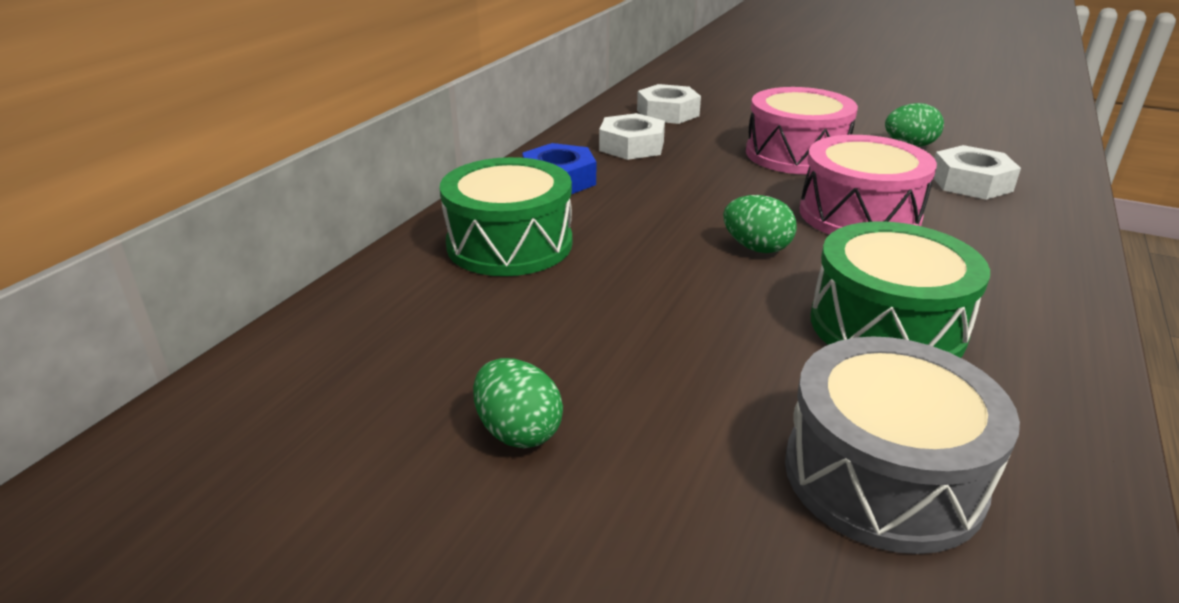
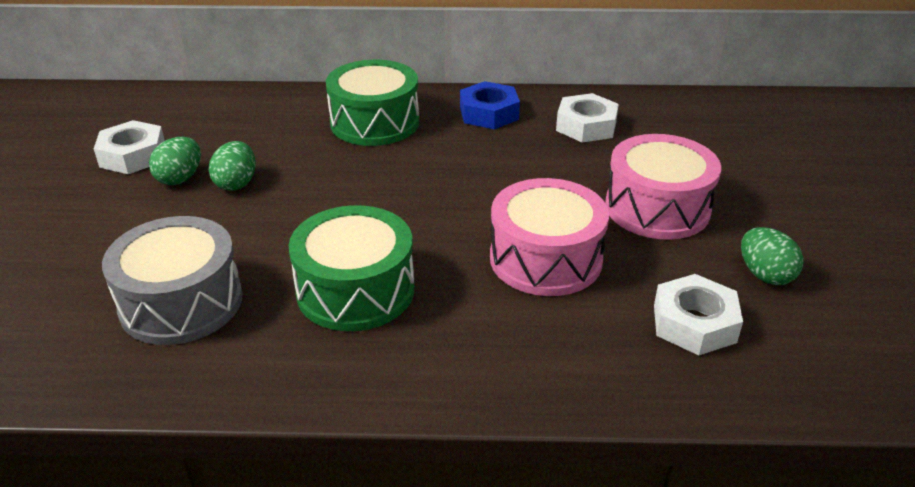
camera: 65 degrees right, 5 degrees up
(668, 113) = (686, 125): white nut -> white nut (133, 156)
(756, 248) = (440, 216): green egg -> green egg (236, 183)

